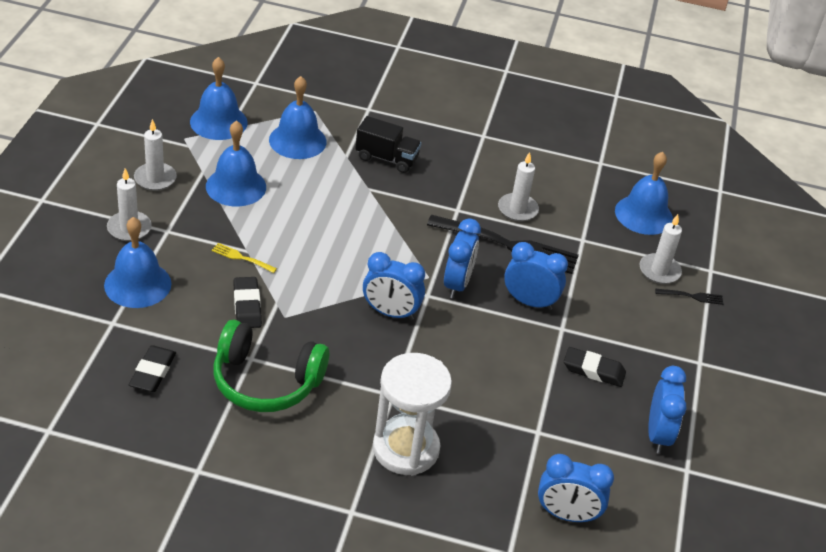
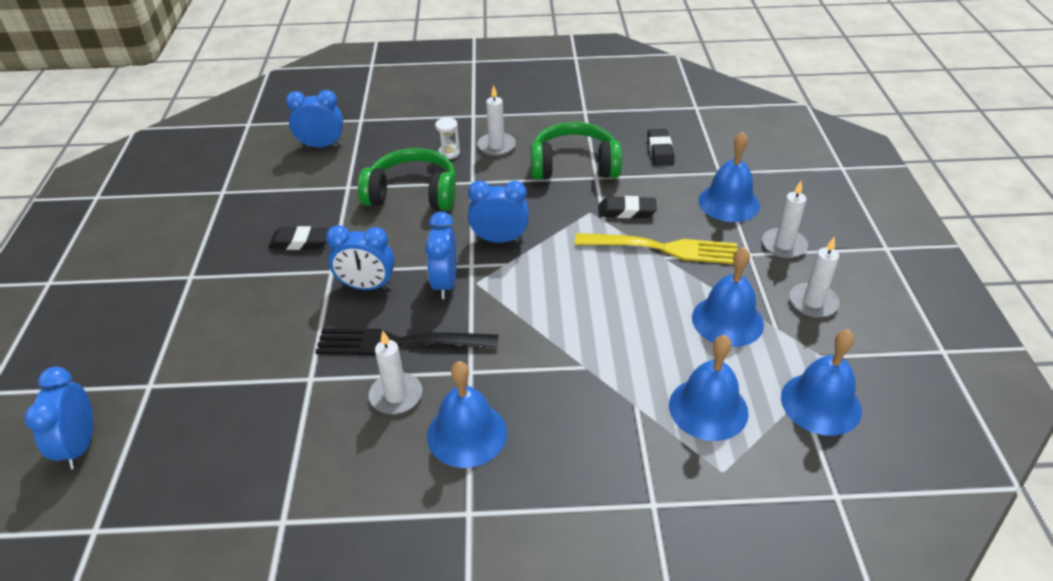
camera: 170 degrees right, 0 degrees up
(242, 258) = (661, 248): yellow fork -> yellow fork, size x2.30
(247, 306) = (627, 211): black eraser -> black eraser turned 60 degrees counterclockwise
(387, 158) = (585, 419): black truck -> none
(405, 449) = (449, 153): white hourglass -> white hourglass, size x0.42
(464, 397) = (413, 194): none -> green headphones
(644, 214) = (225, 443): blue bell -> blue bell (467, 434)
(658, 435) = (243, 208): blue clock -> blue clock (80, 446)
(659, 271) = (216, 365): white candle -> white candle (496, 146)
(691, 296) = (183, 344): black fork -> none

